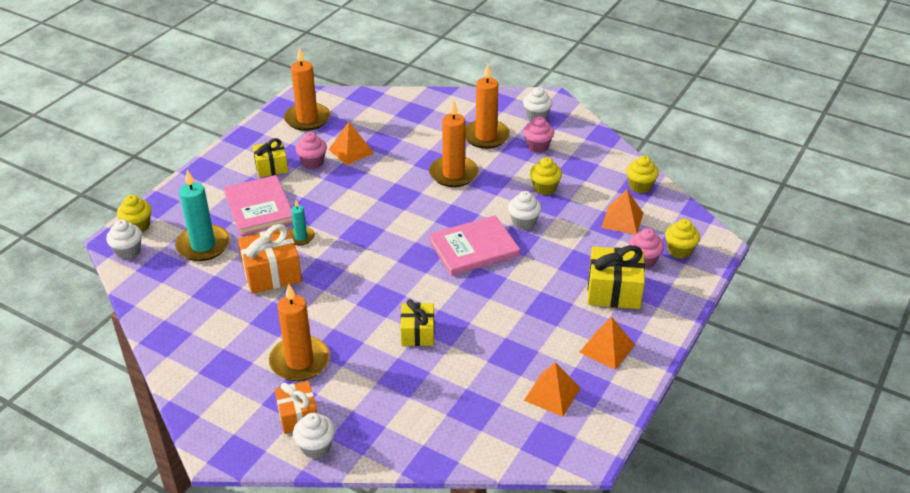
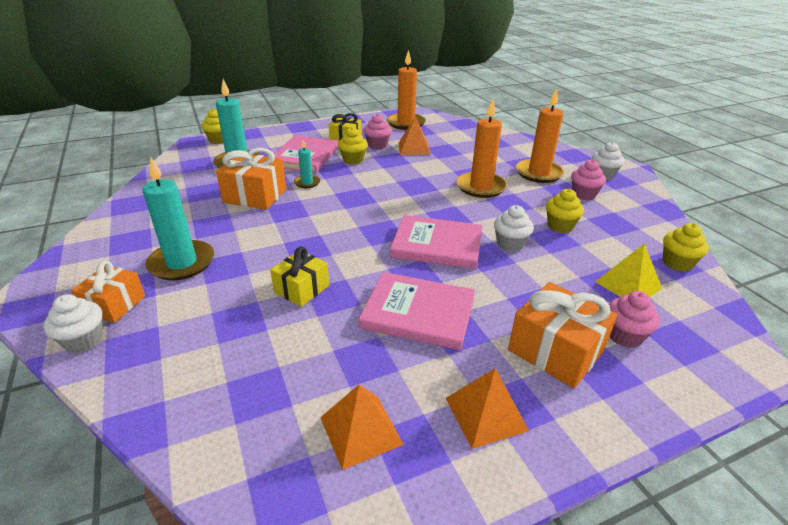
camera: 35 degrees right, 5 degrees down
(128, 251) = (192, 150): white cupcake -> none
(300, 361) = (182, 263): orange candle -> turquoise candle
(513, 308) = (418, 313): none -> pink book
(614, 291) = (555, 351): yellow gift -> orange gift
(622, 220) = (628, 285): orange pyramid -> yellow pyramid
(679, 251) = (685, 347): yellow cupcake -> yellow cupcake (353, 160)

